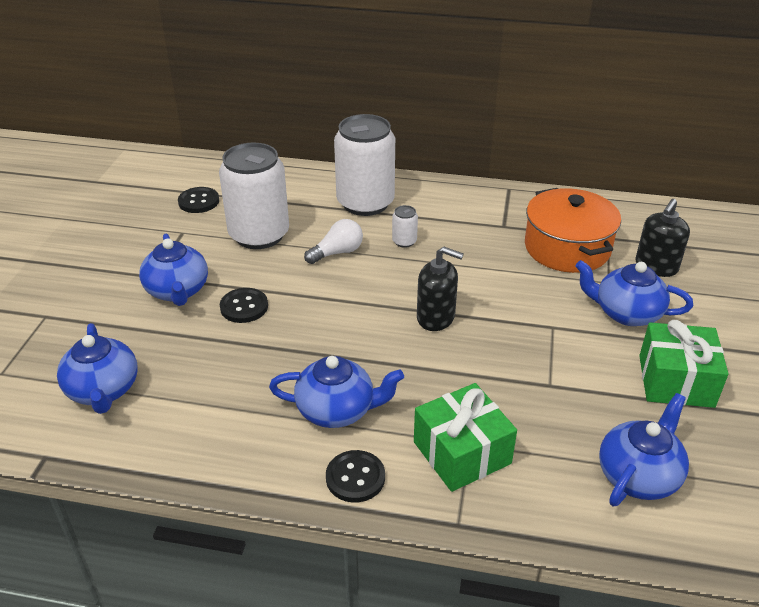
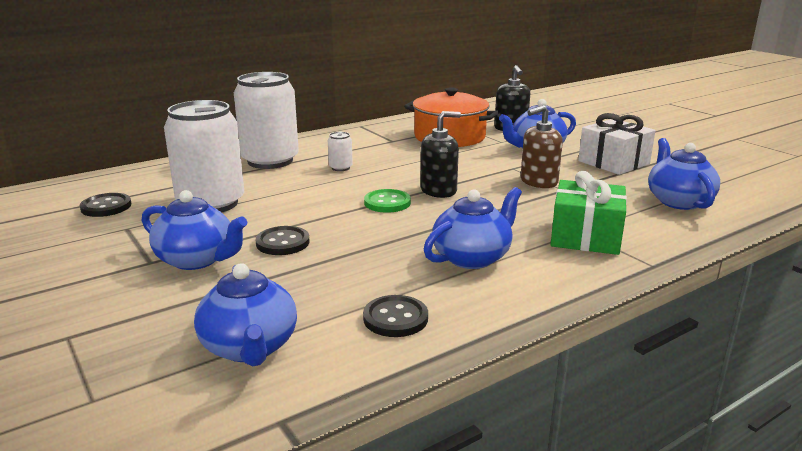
camera: 45 degrees left, 15 degrees down
(103, 390) = (249, 347): blue teapot -> blue teapot turned 45 degrees clockwise
(337, 252) = (300, 189): white light bulb -> none
(355, 477) = (556, 280): black button -> black button (395, 318)
(373, 307) = (387, 203): none -> green button
(543, 360) = (538, 182): none -> brown soap dispenser
(676, 381) = (613, 162): green gift -> white gift

